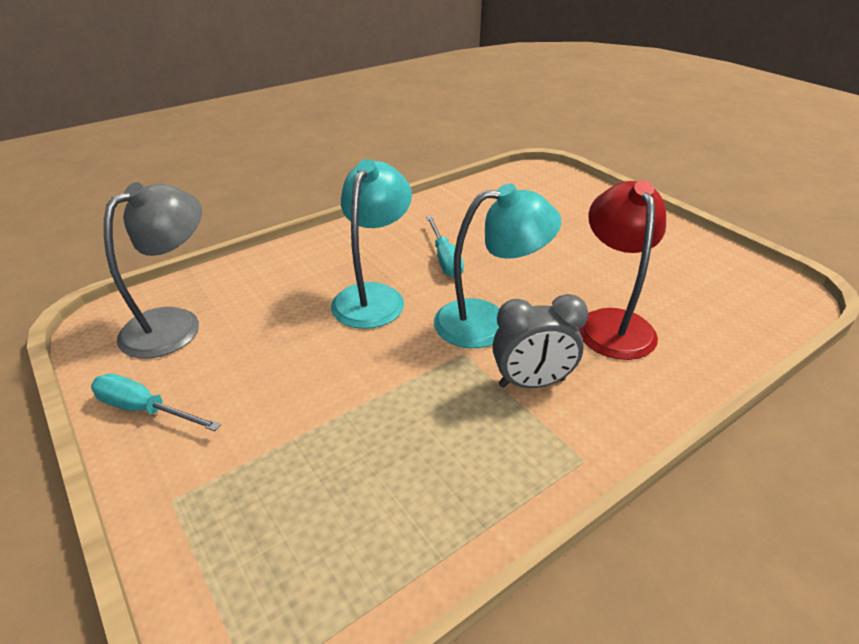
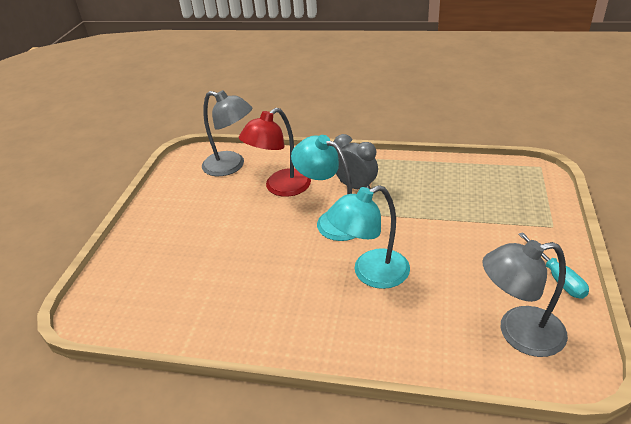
camera: 130 degrees left, 0 degrees up
(444, 258) = (294, 274): turquoise screwdriver -> none
(720, 312) = (231, 166): none -> grey lamp

